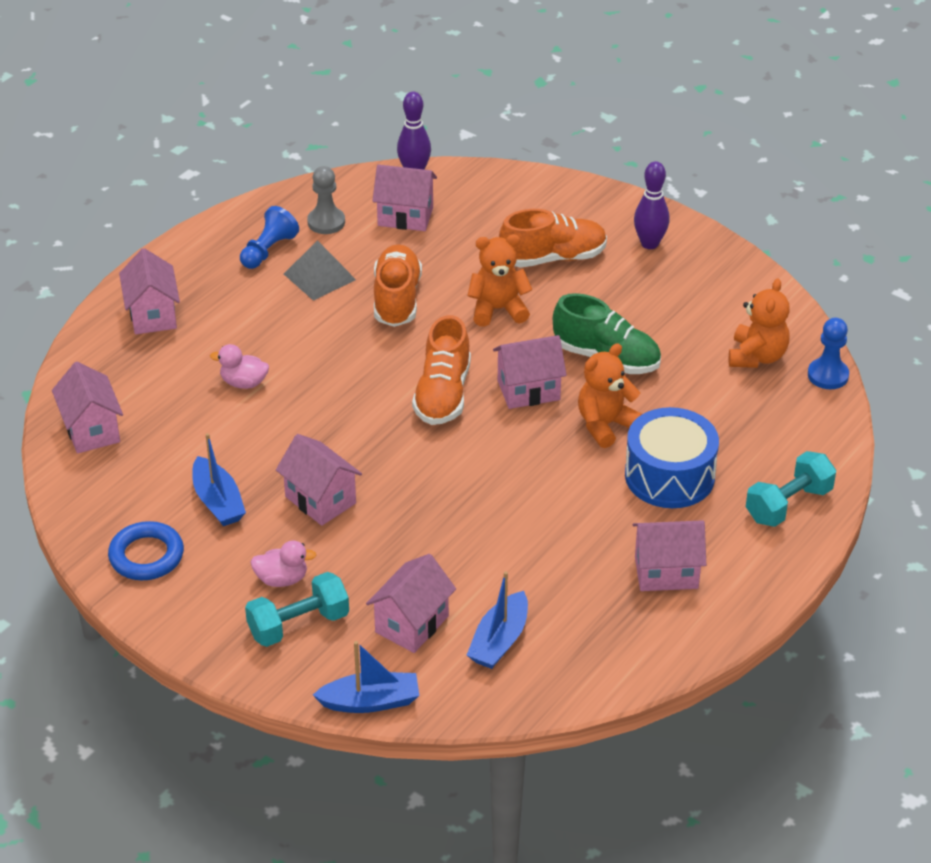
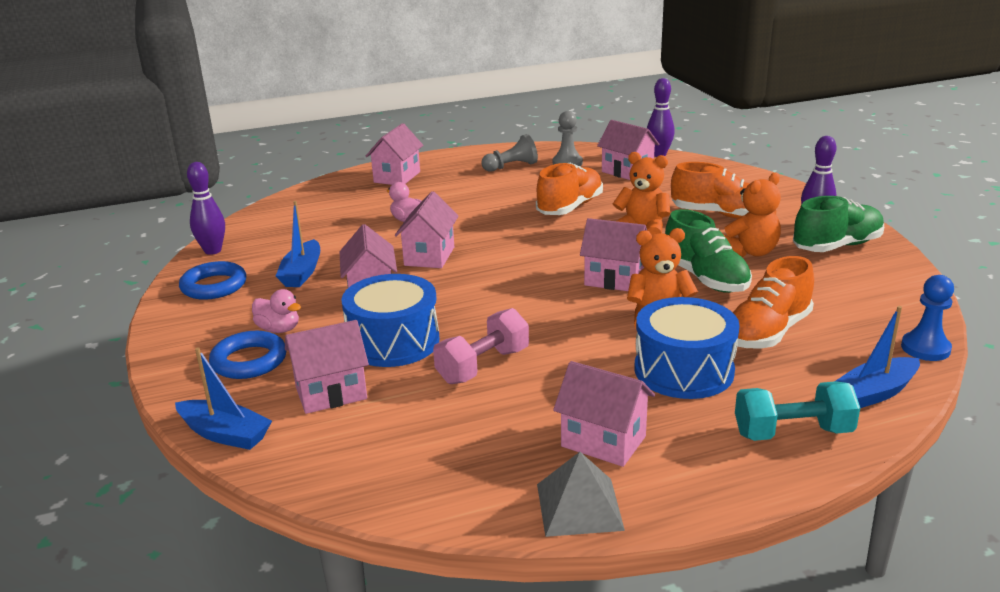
camera: 35 degrees right, 15 degrees down
(79, 510) = (213, 251): none -> purple bowling pin
(91, 430) = (281, 216): pink house -> pink house (429, 256)
(268, 250) = (511, 167): blue pawn -> grey pawn
(298, 625) = (249, 361): turquoise dumbbell -> blue ring
(319, 276) = (529, 185): grey pyramid -> grey pyramid (579, 506)
(405, 547) = (393, 342): none -> blue drum
(443, 394) = (541, 263): orange shoe -> orange shoe (767, 332)
(499, 640) = (386, 433): blue boat -> blue boat (875, 393)
(509, 540) = (483, 366): none -> pink dumbbell
(687, 268) = (837, 246): none -> green shoe
(757, 356) = (856, 315): orange teddy bear -> orange teddy bear (750, 252)

